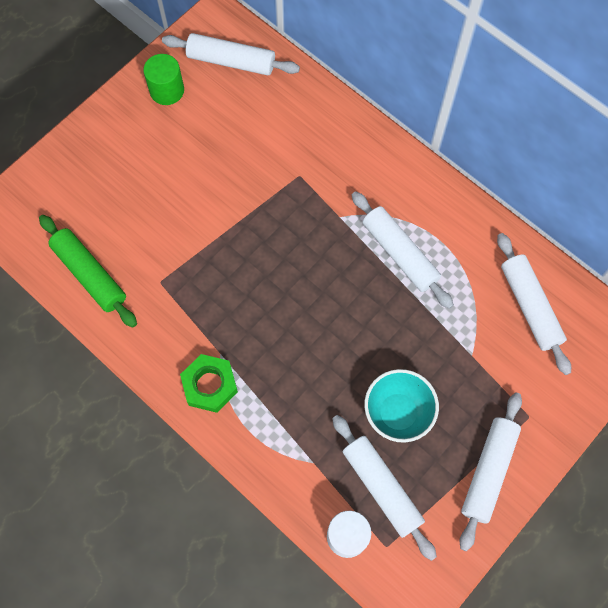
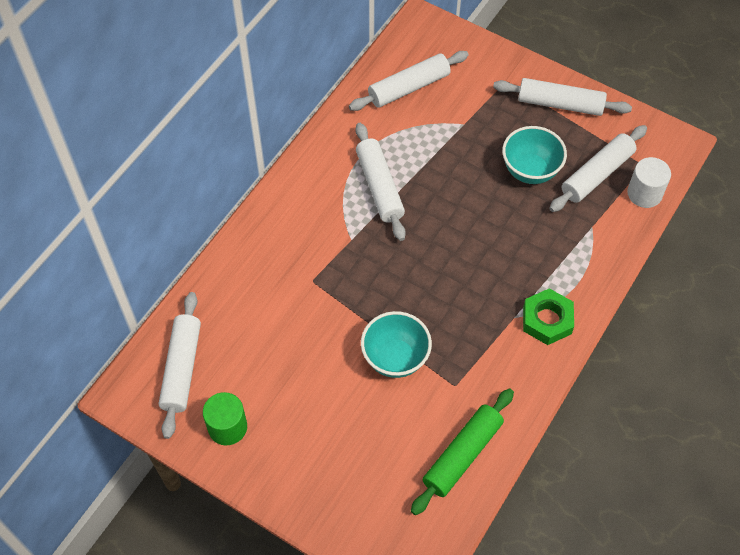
camera: 100 degrees left, 10 degrees down
(200, 234) = (395, 358): none -> turquoise bowl
(399, 254) = (380, 187): white rolling pin -> white rolling pin turned 60 degrees counterclockwise

